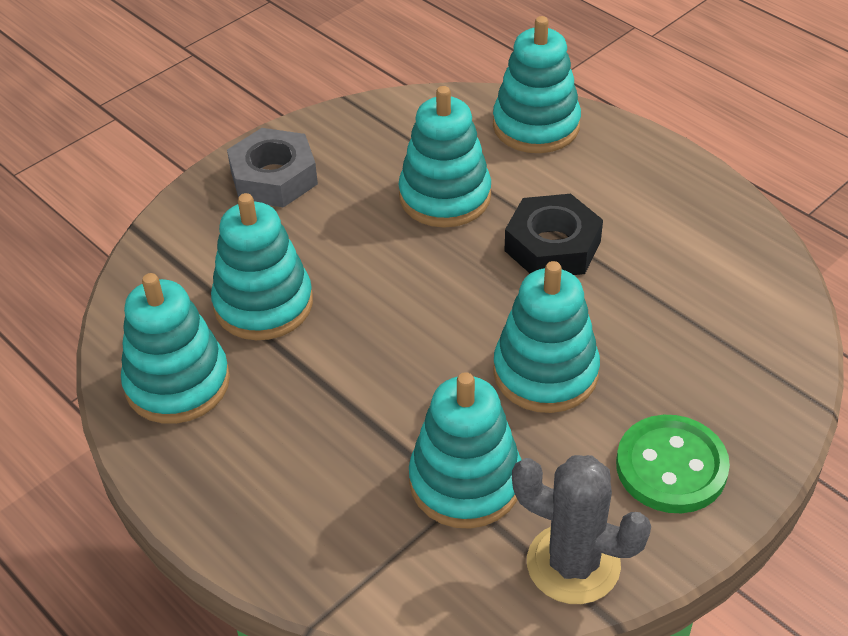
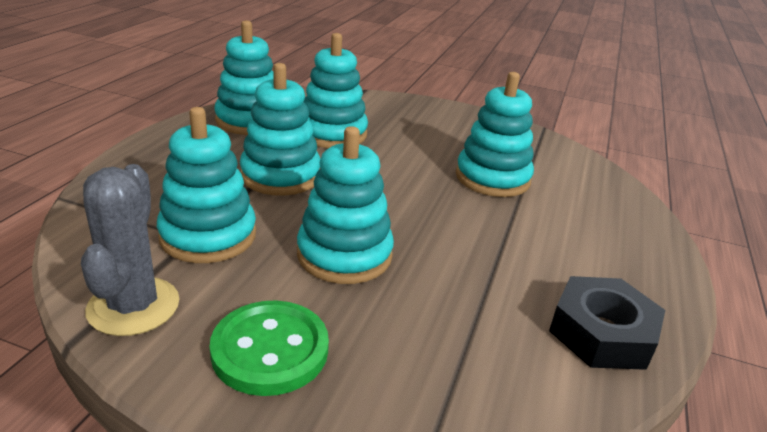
camera: 60 degrees right, 15 degrees down
(273, 177) = (444, 118): grey nut -> none
(536, 126) = (615, 204): turquoise stacking toy -> turquoise stacking toy (280, 176)
(552, 246) = (489, 234): black nut -> black nut (601, 333)

